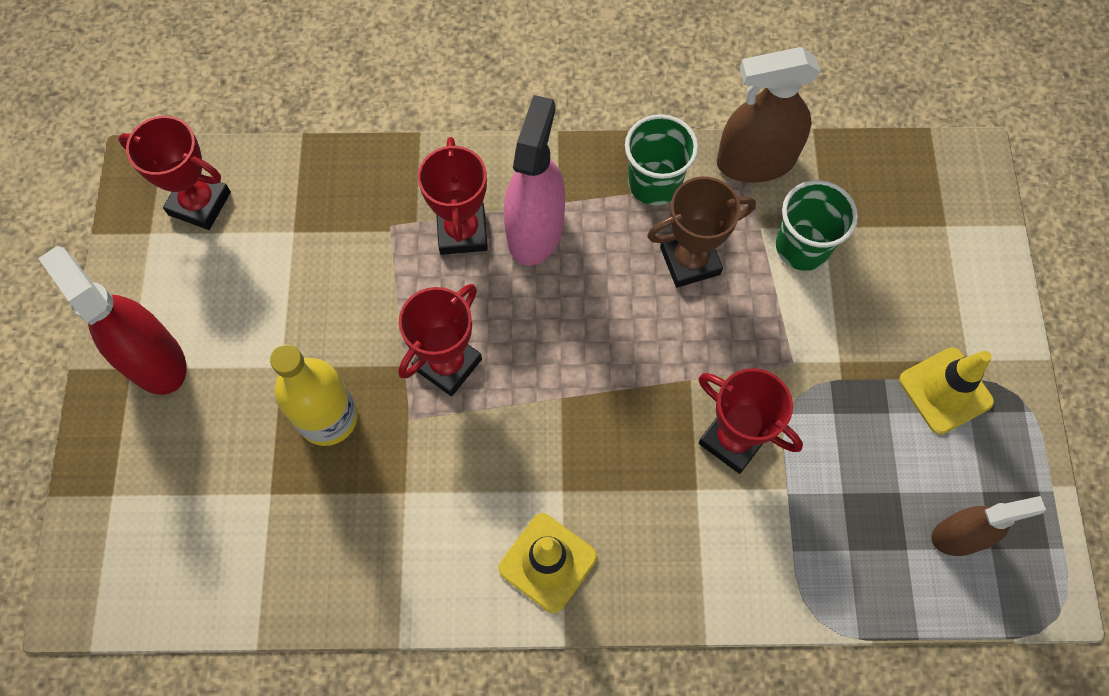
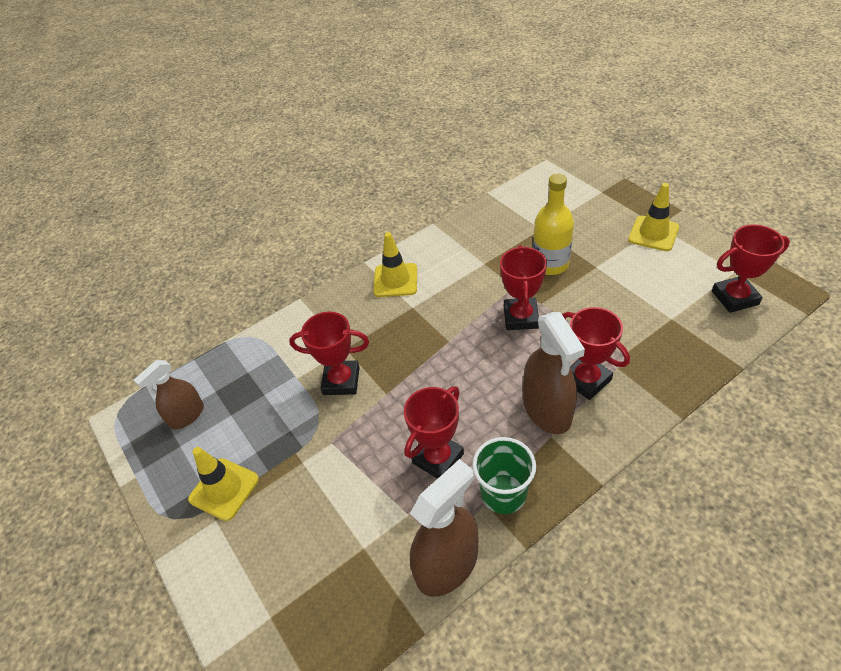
camera: 150 degrees right, 20 degrees down
(154, 360) = (653, 233): red spray bottle -> yellow traffic cone
(535, 230) = (547, 410): pink spray bottle -> brown spray bottle
(690, 261) = (438, 458): brown trophy -> red trophy
(802, 247) = (370, 520): green cup -> none

